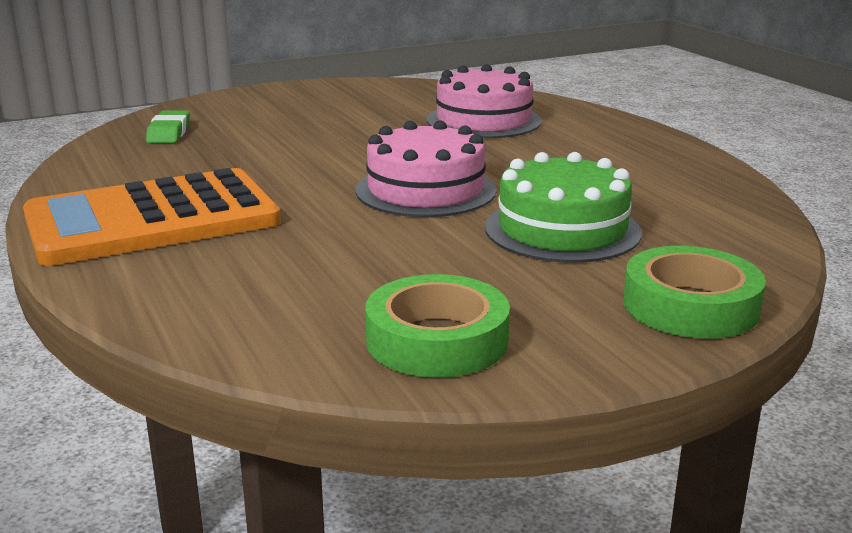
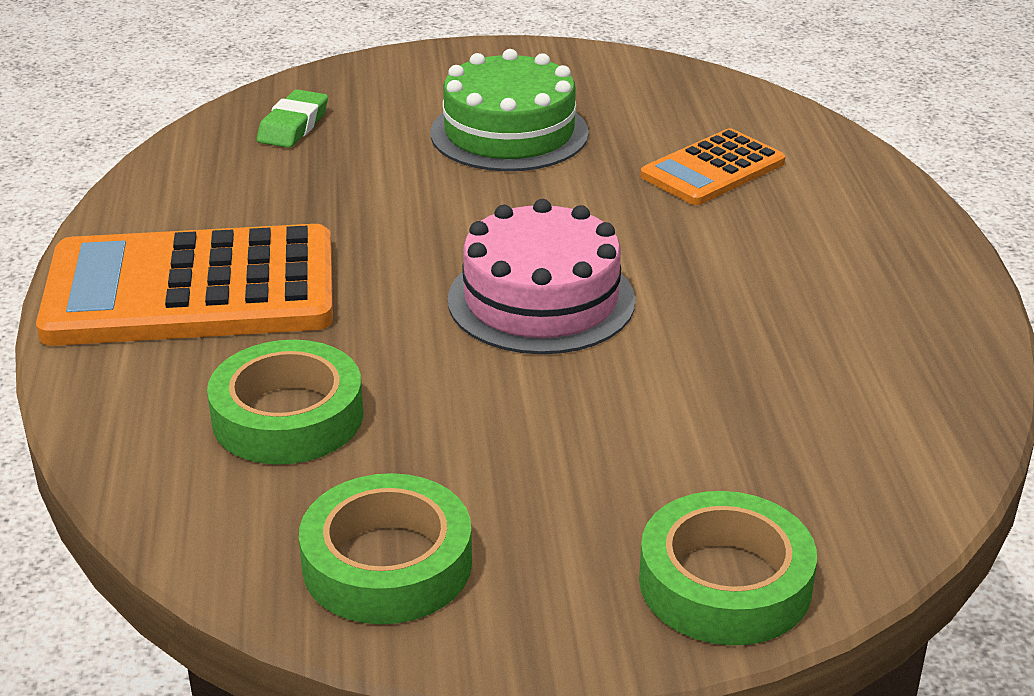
camera: 20 degrees right, 10 degrees up
(287, 274) = (287, 416): none -> green tape
(484, 120) = (713, 169): pink cake -> orange calculator
(562, 230) = (664, 411): green cake -> green cake (509, 133)

